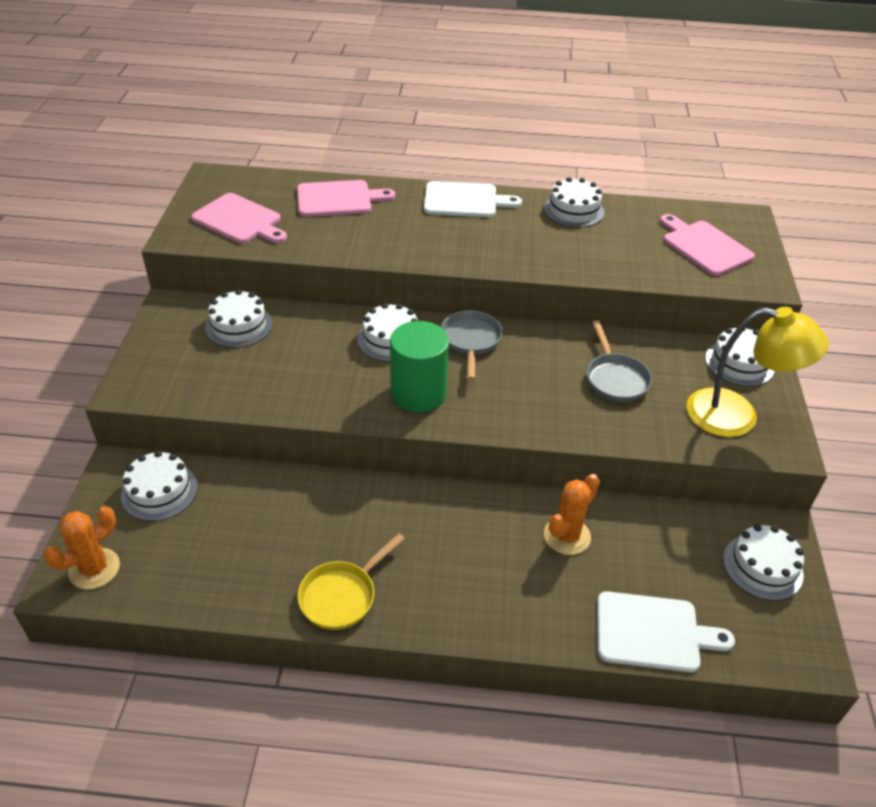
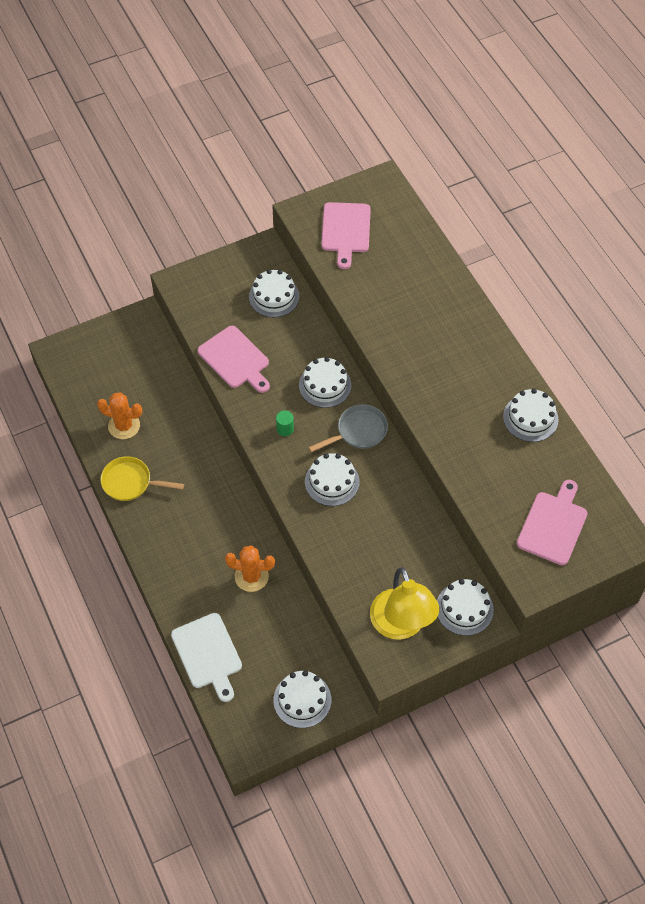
camera: 60 degrees right, 15 degrees up
(94, 569) = (73, 358): orange cactus -> orange cactus (124, 426)
(159, 491) = (141, 349): white cake -> white cake (332, 481)
(338, 199) = (418, 268): pink cutting board -> pink cutting board (235, 359)
(418, 393) = (285, 429): green cylinder -> green cylinder, size x0.41
(464, 200) = (483, 343): white cutting board -> none
(615, 378) = (385, 535): grey pan -> none

